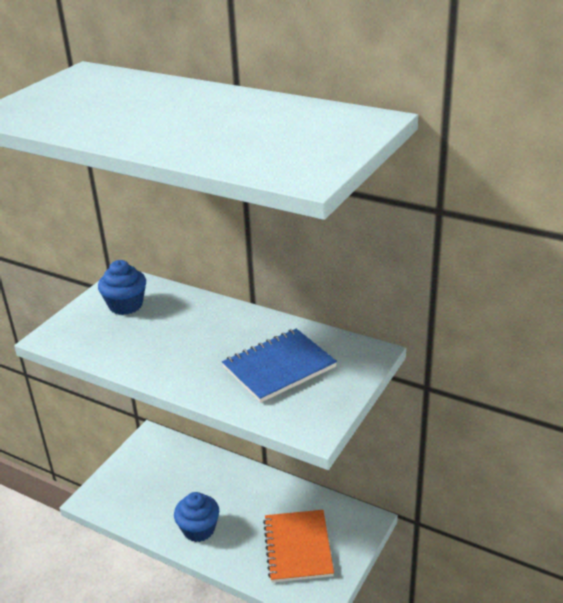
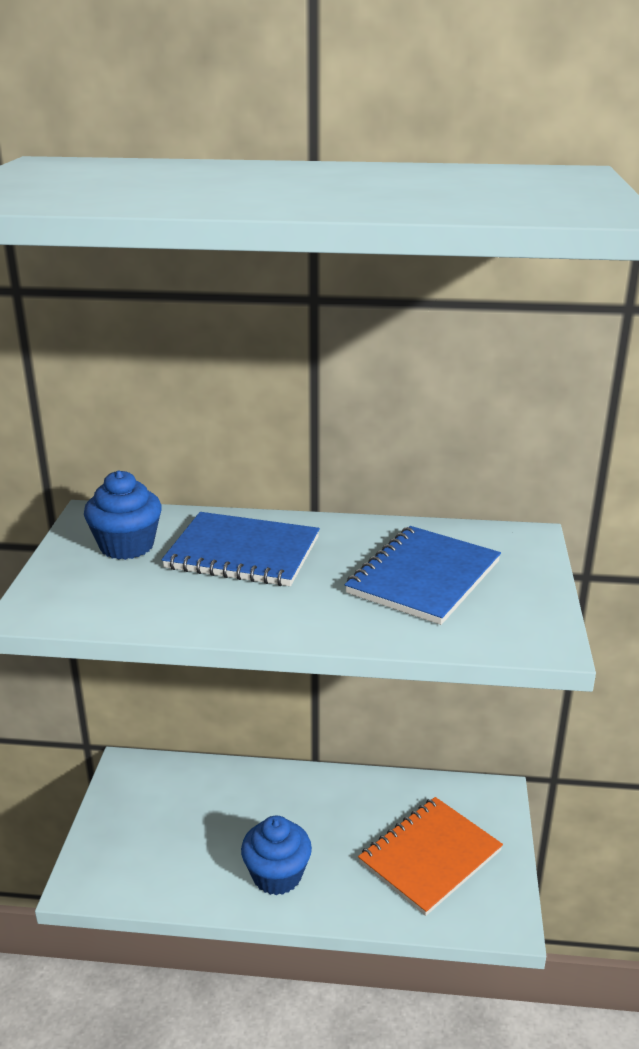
camera: 25 degrees left, 5 degrees down
(186, 325) = (243, 553): none -> blue notebook
(297, 547) = (430, 856): orange notebook -> orange notebook turned 75 degrees clockwise

